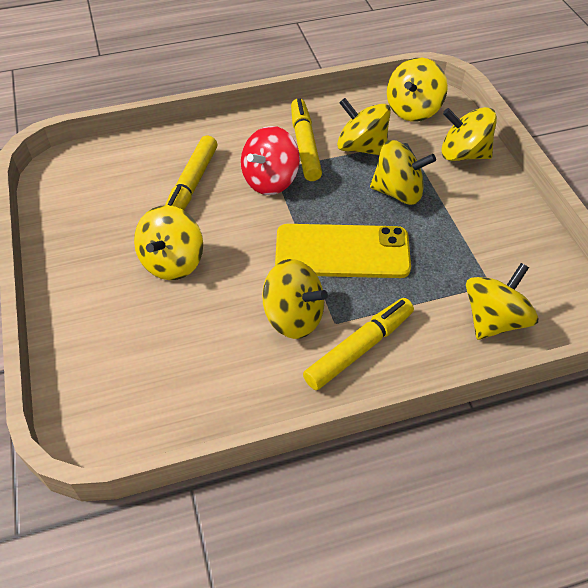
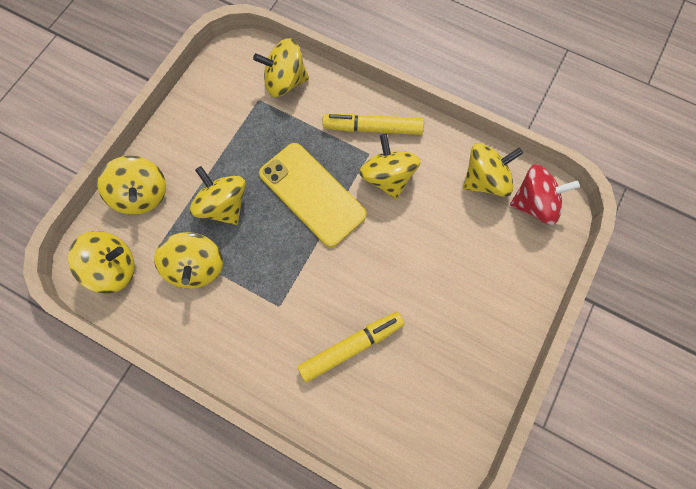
camera: 135 degrees left, 20 degrees up
(172, 262) = (424, 284): yellow spinning top -> yellow spinning top (485, 180)
(270, 180) = (292, 297): red spinning top -> red spinning top (534, 203)
(305, 145) = (231, 308): yellow marker -> none

